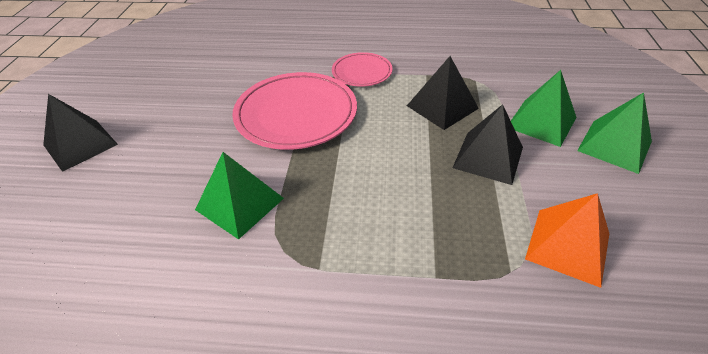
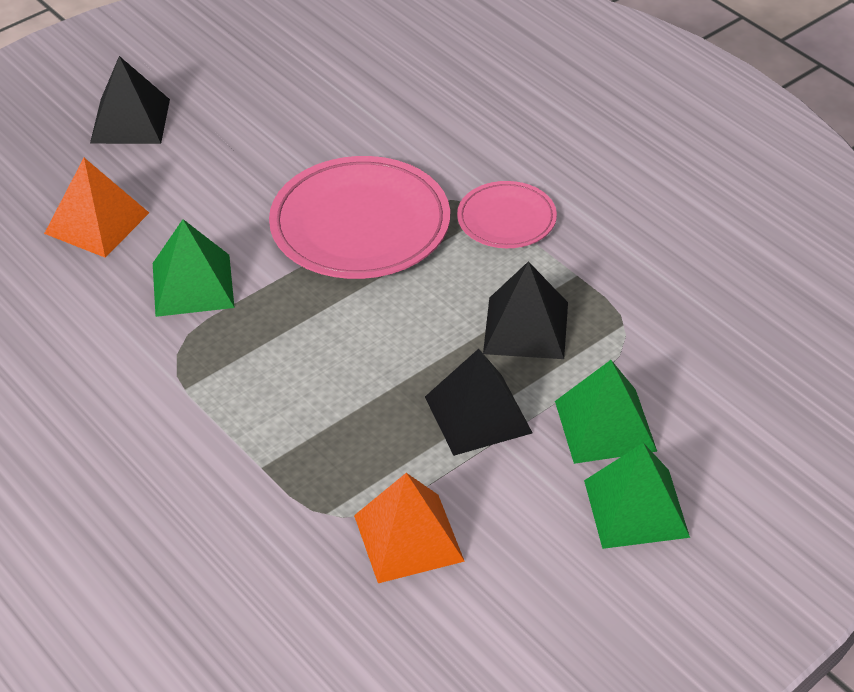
camera: 45 degrees right, 0 degrees up
(122, 212) = (97, 223): none -> orange pyramid

